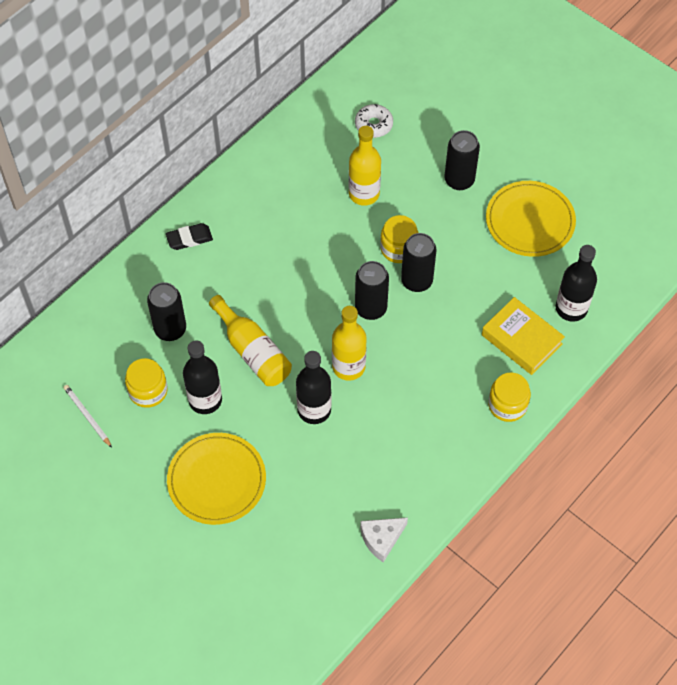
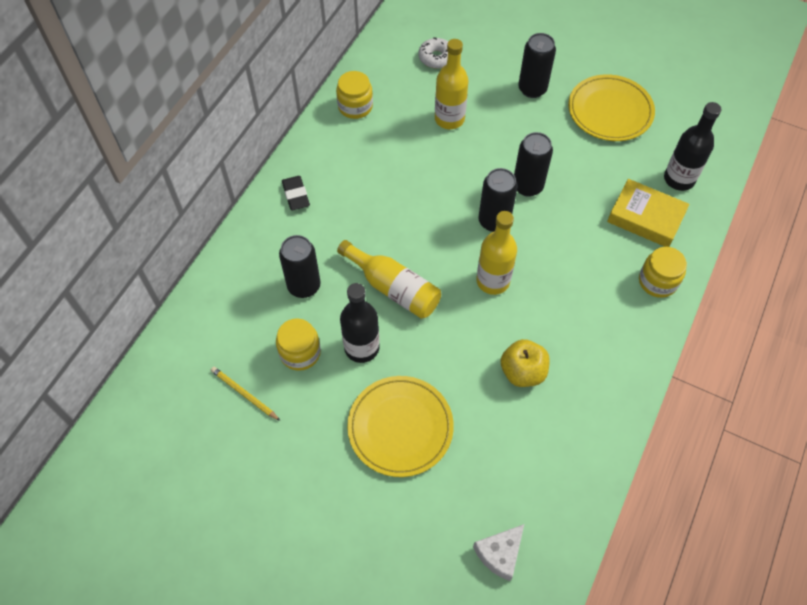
camera: 15 degrees left, 0 degrees up
(87, 416) = (244, 394): white pencil -> yellow pencil
(189, 238) = (296, 195): black eraser -> black eraser turned 75 degrees counterclockwise
(314, 410) = (474, 331): black bottle -> none
(345, 458) = (522, 372): none -> yellow apple
(381, 539) = (588, 445): white cheese -> white cheese (500, 553)
(398, 248) = (499, 160): yellow jar -> yellow jar (355, 106)

